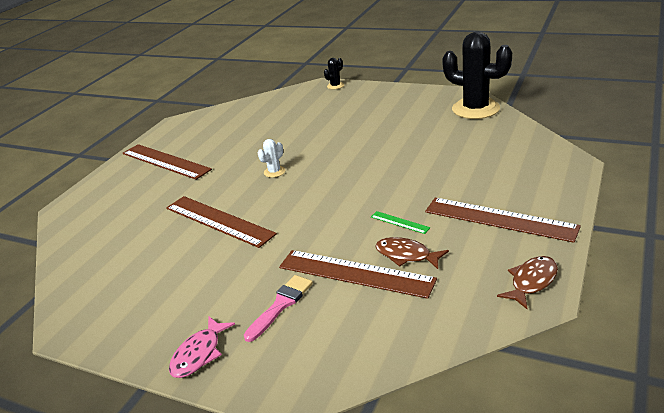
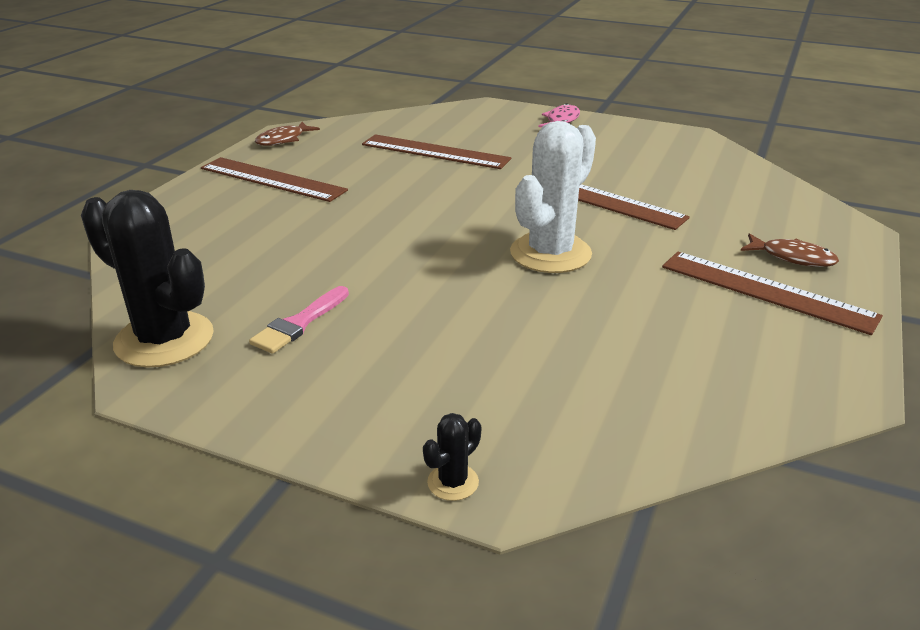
camera: 175 degrees right, 0 degrees up
(274, 172) = (550, 253): white cactus -> white cactus, size x2.34
(281, 305) = (502, 138): pink brush -> pink brush (299, 323)
(400, 222) = (380, 184): green ruler -> none
(406, 255) = (383, 160): brown fish -> brown fish (792, 257)

